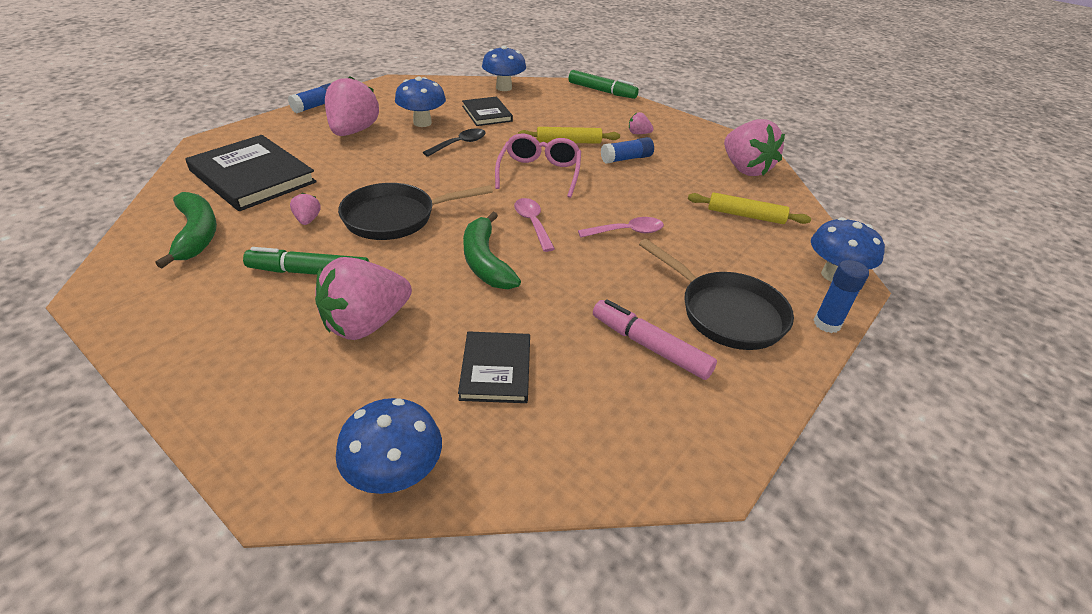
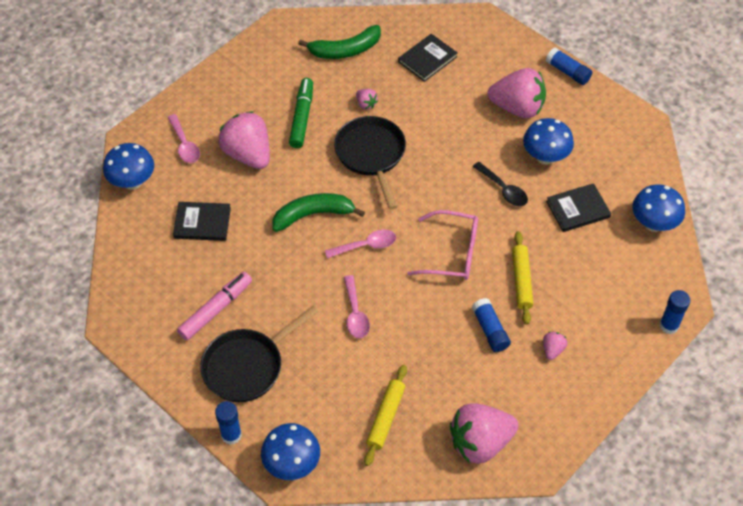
camera: 95 degrees right, 15 degrees up
(252, 176) = (427, 59): black book -> black book, size x0.57
(308, 220) = (366, 104): pink strawberry -> pink strawberry turned 60 degrees clockwise
(323, 402) = (185, 145): none -> pink spoon
(602, 91) = (669, 325): green marker -> blue glue stick

